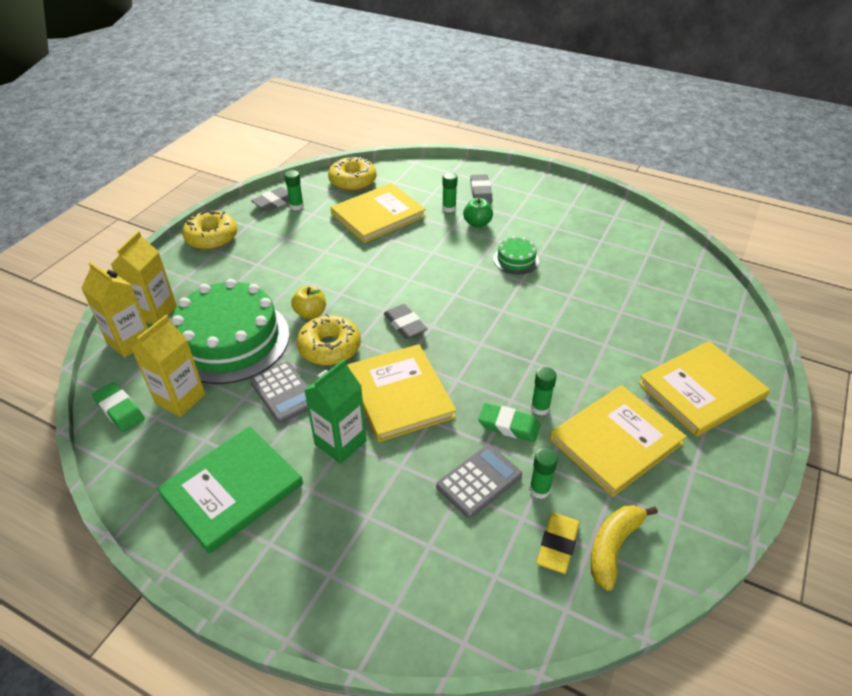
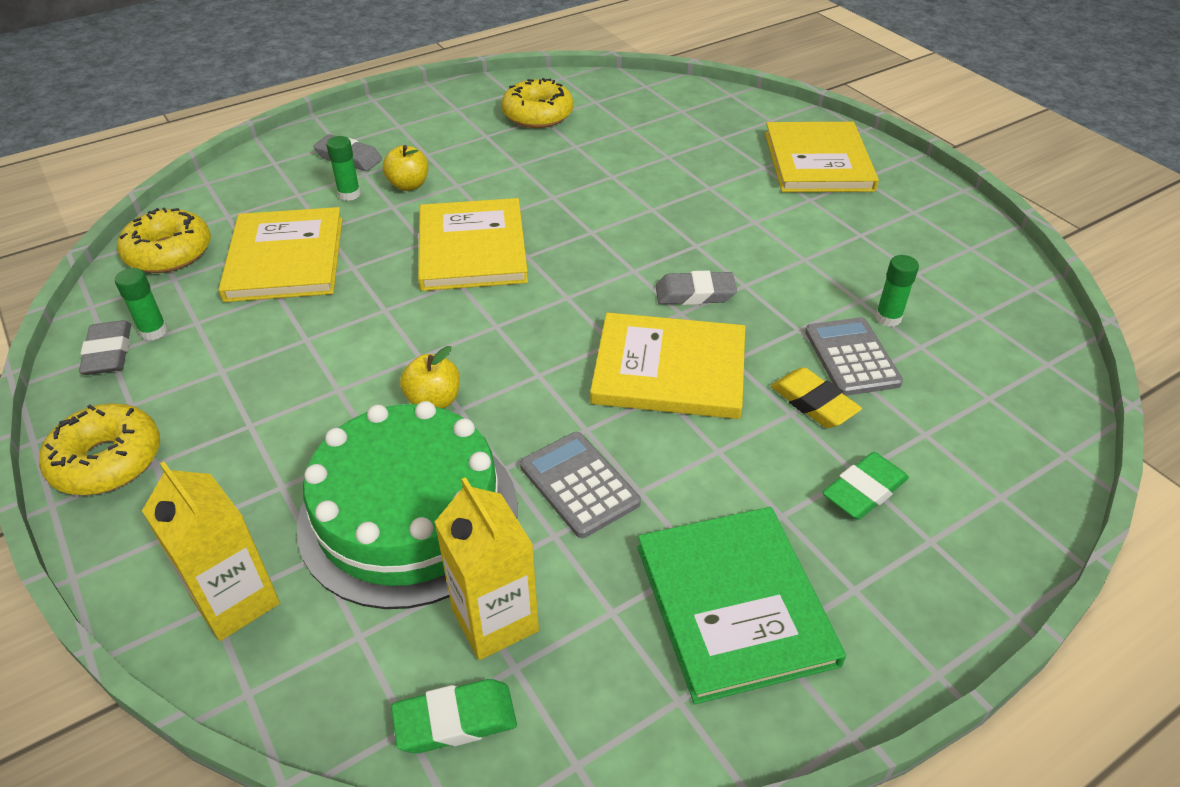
camera: 60 degrees left, 0 degrees up
(129, 341) = (281, 662): yellow carton -> none
(283, 392) = (579, 484): grey calculator -> grey calculator turned 120 degrees counterclockwise
(330, 347) = (526, 405): yellow donut -> yellow donut (538, 115)
(340, 442) = (717, 456): green carton -> none
(405, 324) = (544, 318): grey eraser -> grey eraser (695, 294)
(477, 223) = (408, 185): green apple -> yellow apple
(509, 425) = (782, 302): green eraser -> green eraser (864, 490)
(516, 260) = (512, 186): green cake -> none
(540, 408) = (771, 269): green glue stick -> none
(557, 545) = (967, 336): yellow eraser -> yellow eraser (813, 403)
(613, 547) = (985, 300): yellow banana -> none
(615, 441) = (851, 240): yellow book -> yellow book (472, 248)

